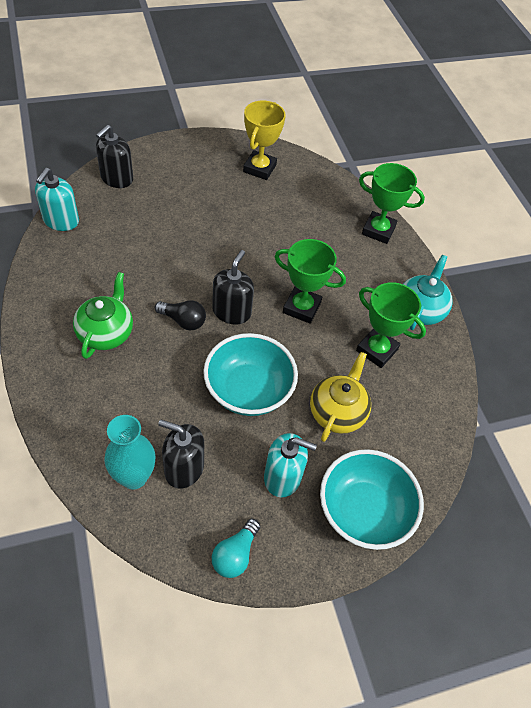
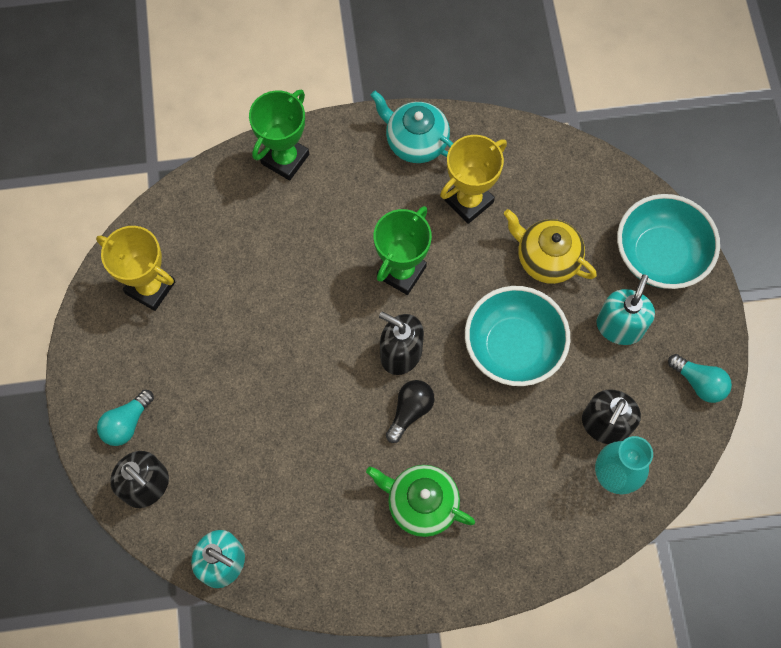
camera: 75 degrees left, 15 degrees up
(160, 165) = (127, 423): none -> turquoise light bulb
(377, 350) = (468, 201): green trophy -> yellow trophy

